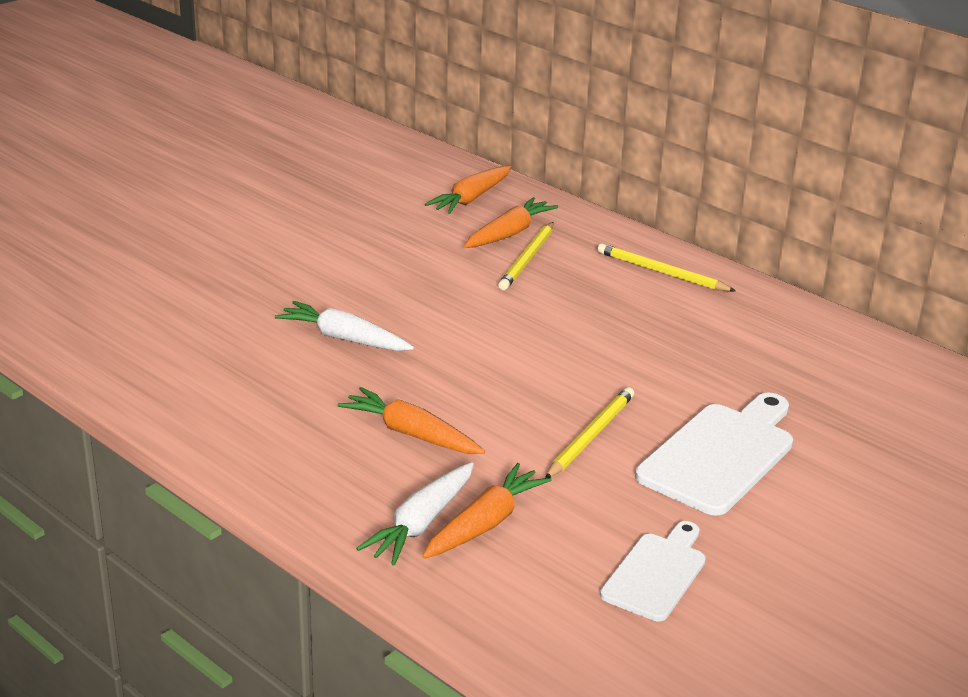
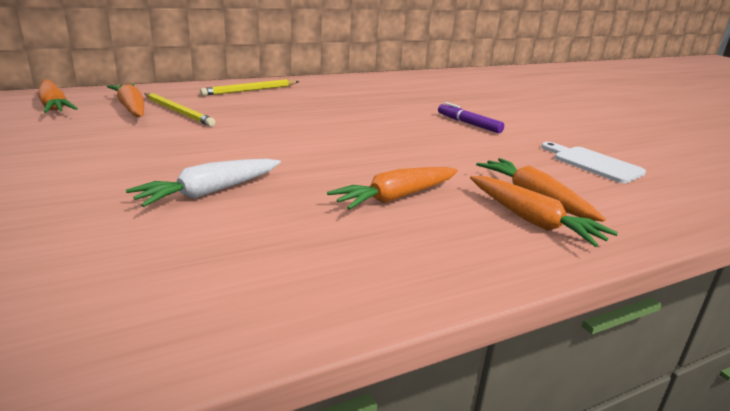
camera: 70 degrees left, 5 degrees down
(421, 523) = (532, 220): white carrot -> orange carrot
(590, 436) = (432, 146): yellow pencil -> none
(720, 455) = (468, 124): white cutting board -> purple marker

